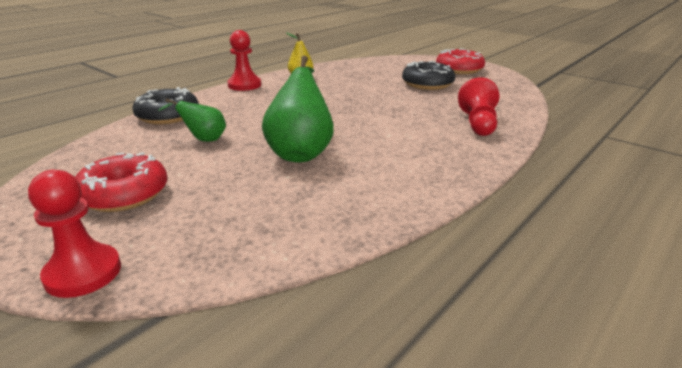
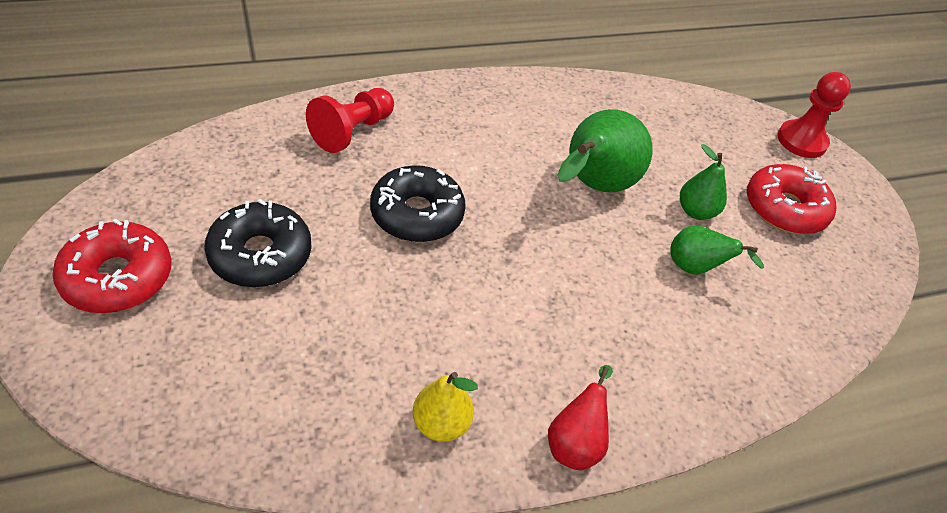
camera: 155 degrees left, 20 degrees up
(168, 116) = (738, 370): black donut -> black donut (417, 214)
(212, 165) = (695, 211): none -> green pear
(244, 85) = (575, 443): red pawn -> red pear

